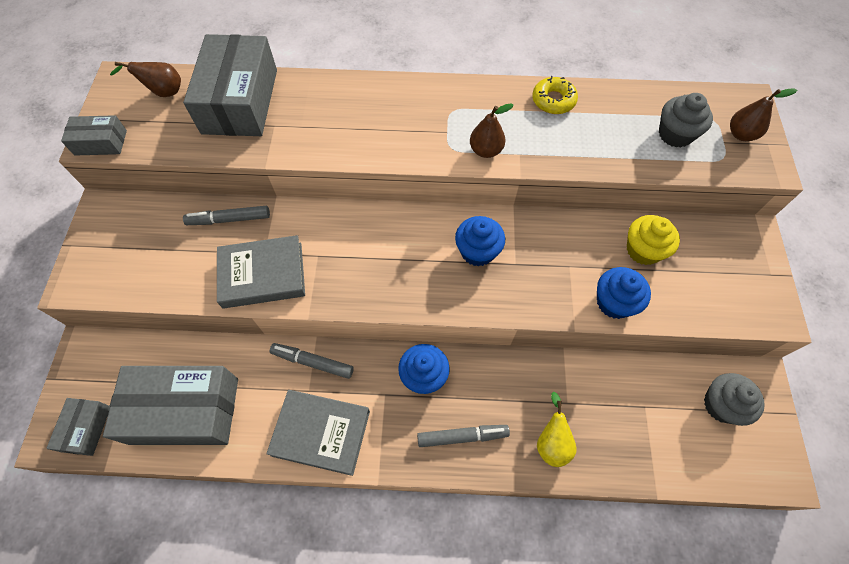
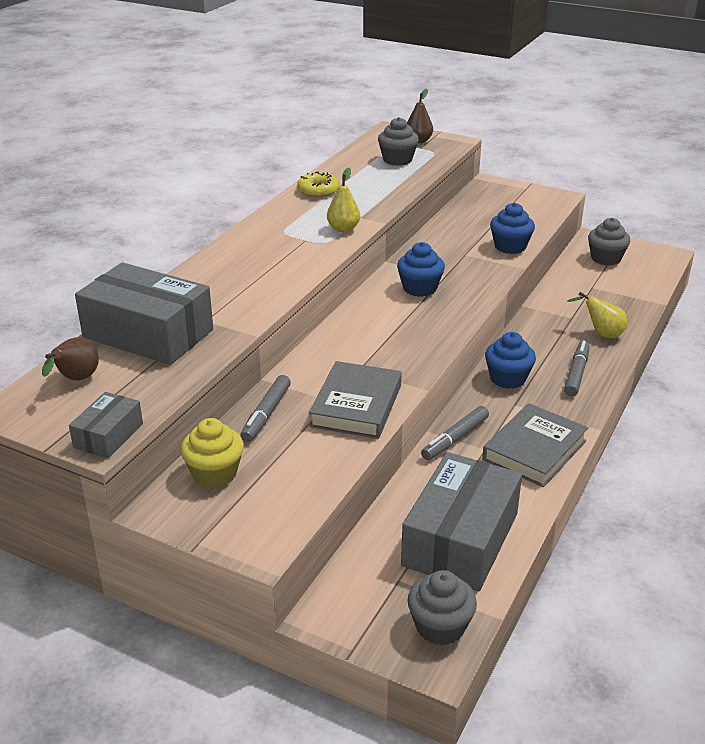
camera: 65 degrees left, 30 degrees down
(86, 428) = (440, 626): grey box -> grey cupcake
(486, 150) = (343, 229): brown pear -> yellow pear
(643, 250) = (472, 223): yellow cupcake -> yellow cupcake (214, 473)

